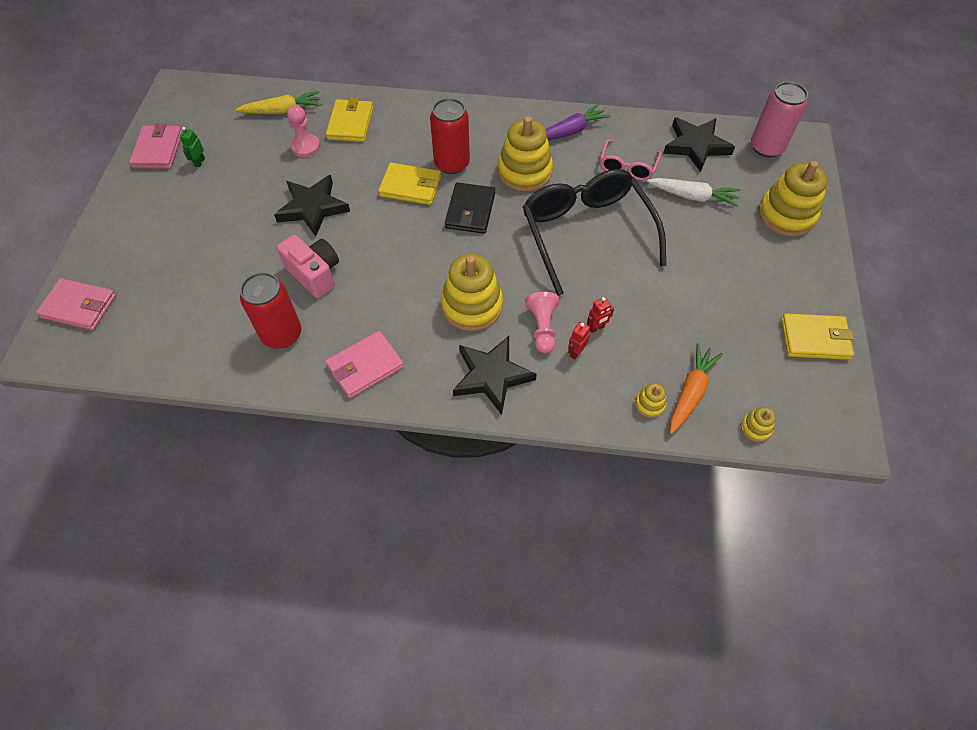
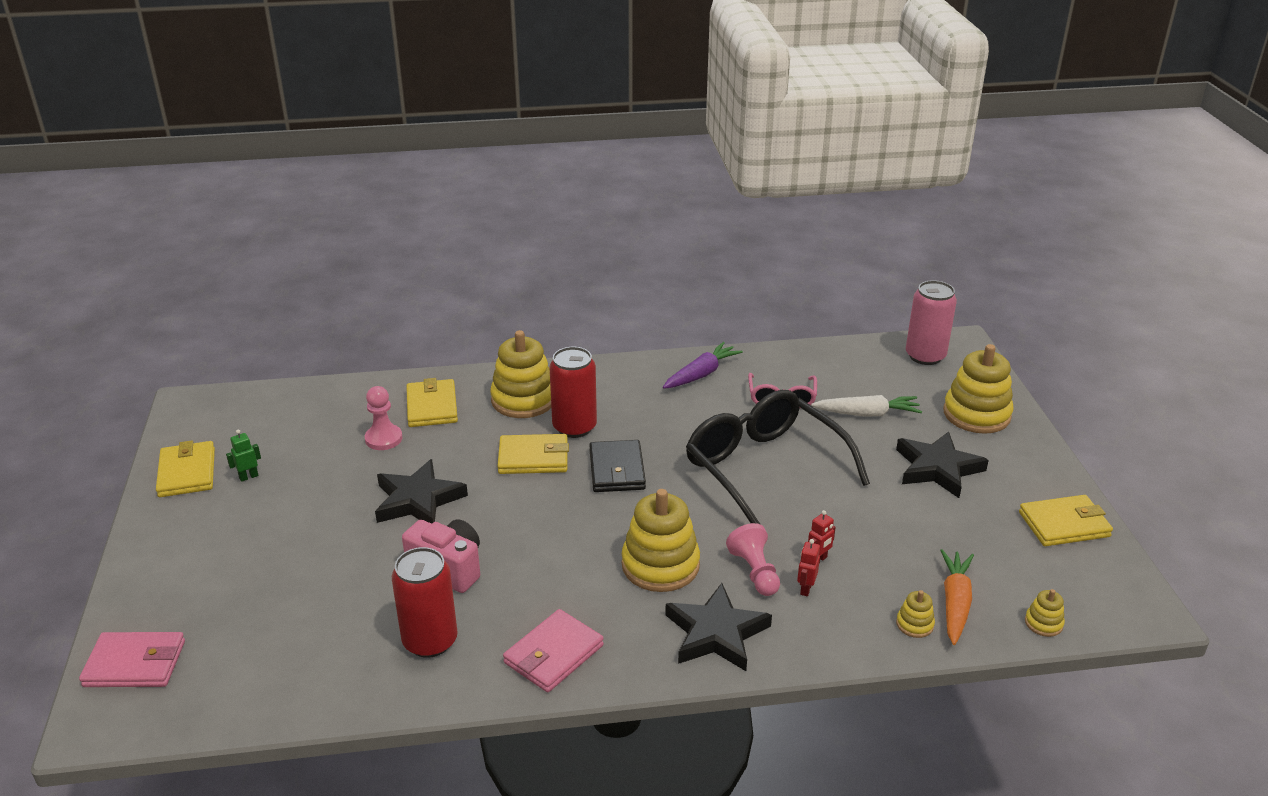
camera: 15 degrees left, 25 degrees down
(158, 150) = (187, 473): pink wallet -> yellow wallet
(199, 162) = (248, 477): green robot -> green robot turned 60 degrees clockwise
(282, 111) = (339, 407): yellow carrot -> none
(524, 171) = (665, 421): yellow stacking toy -> yellow stacking toy (523, 400)
(696, 146) = (848, 366): black star -> black star (937, 468)

